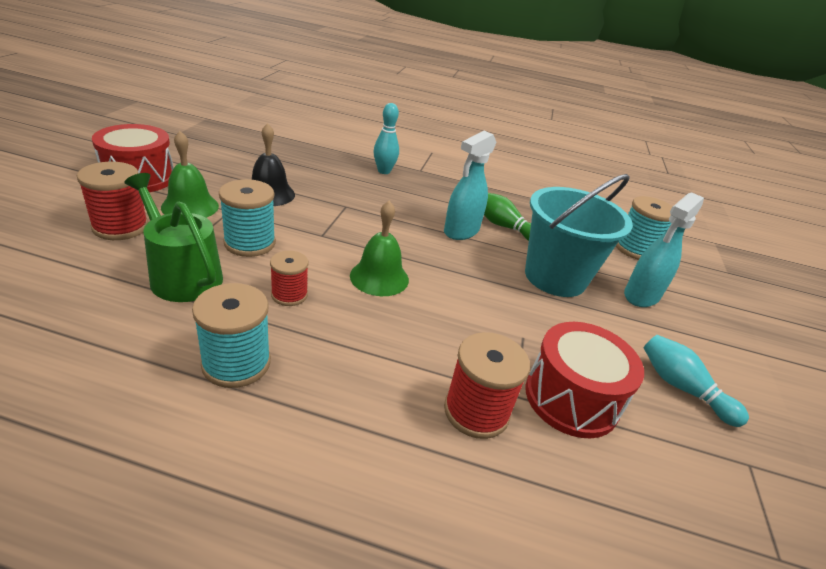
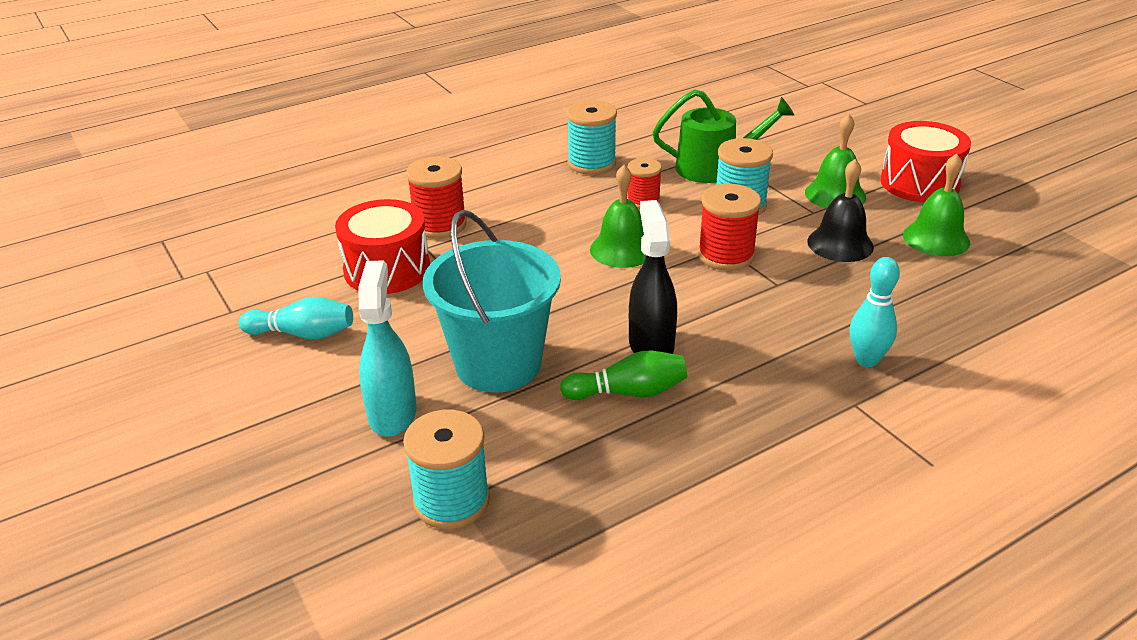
camera: 140 degrees right, 0 degrees up
(120, 227) = (813, 159): red spool -> red spool (726, 255)
(227, 165) = (936, 238): none -> green bell
(461, 231) = (651, 345): turquoise spray bottle -> black spray bottle

